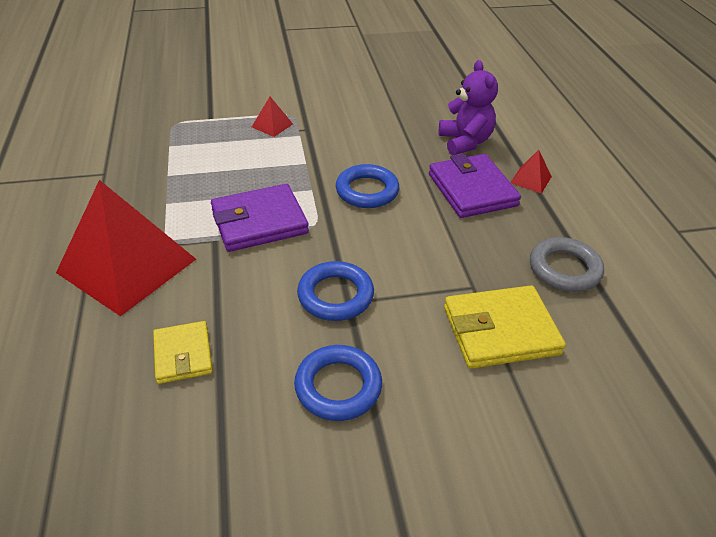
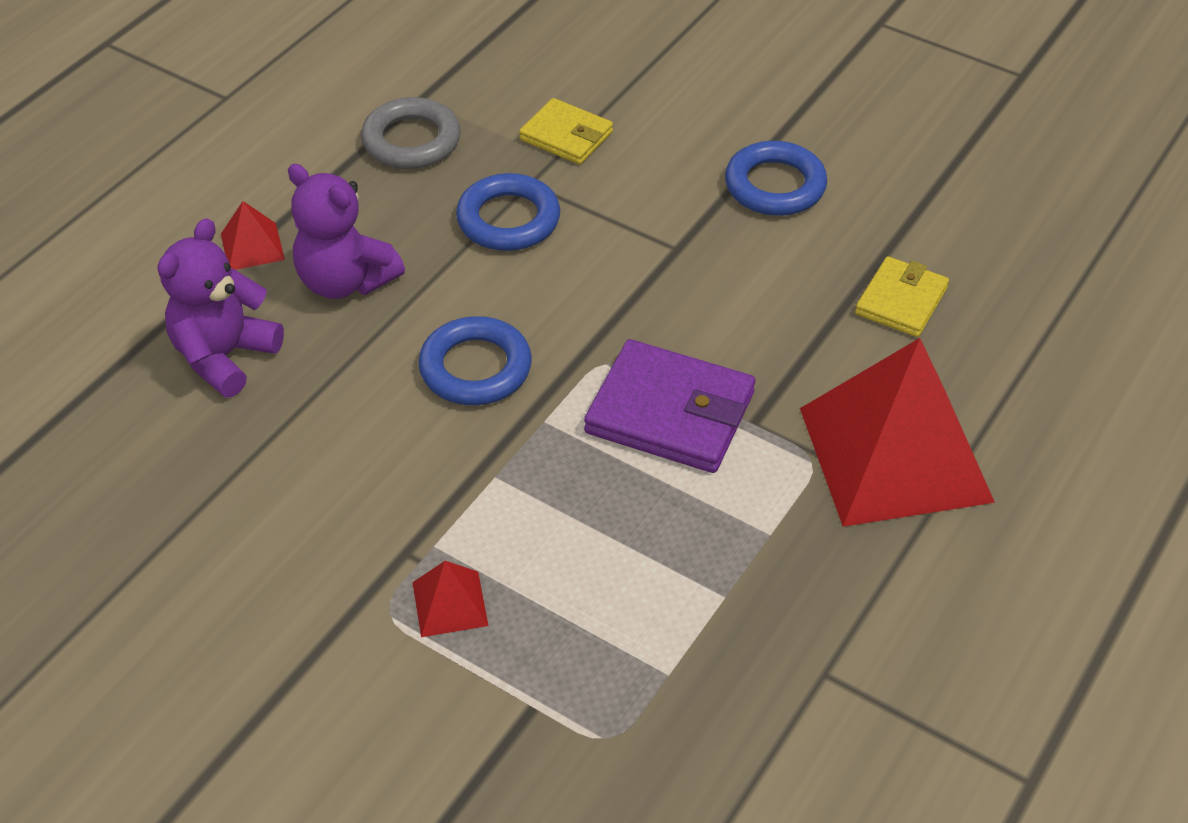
camera: 135 degrees left, 5 degrees up
(335, 295) = (682, 263): blue ring -> blue ring (508, 219)
(472, 190) = (345, 281): purple wallet -> purple teddy bear
(500, 331) = (566, 136): yellow wallet -> yellow wallet, size x0.61

